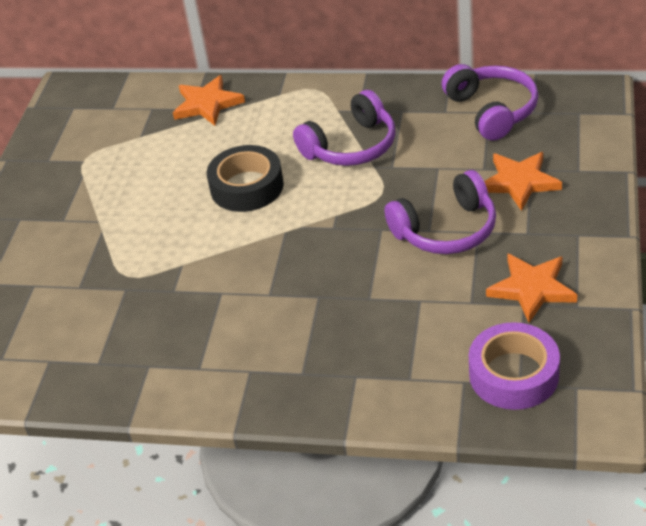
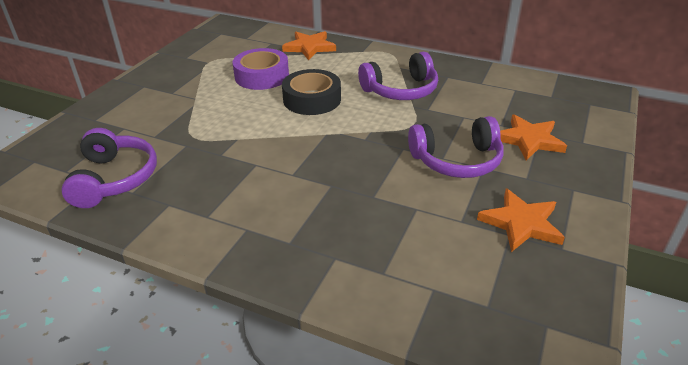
camera: 10 degrees right, 5 degrees down
(492, 111) = (518, 89): purple headphones -> purple headphones (114, 179)
(513, 374) = (484, 295): purple tape -> purple tape (262, 76)

